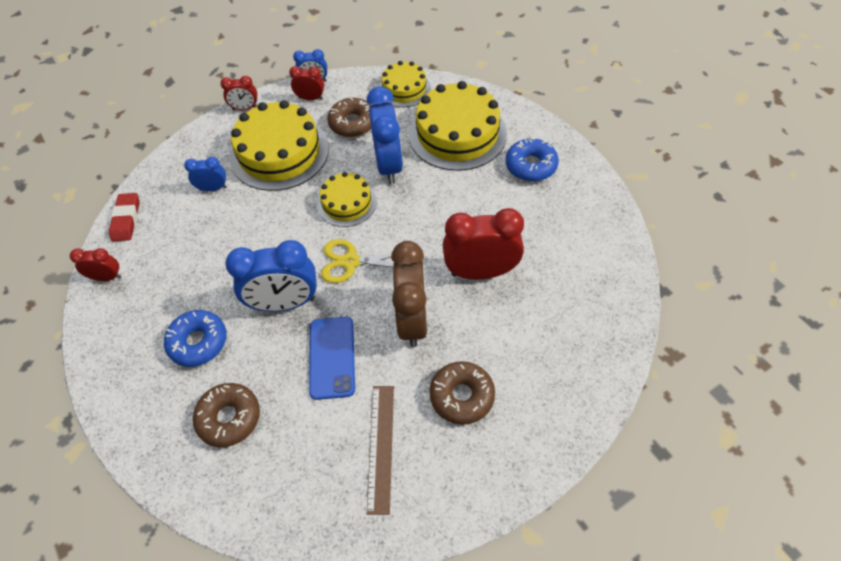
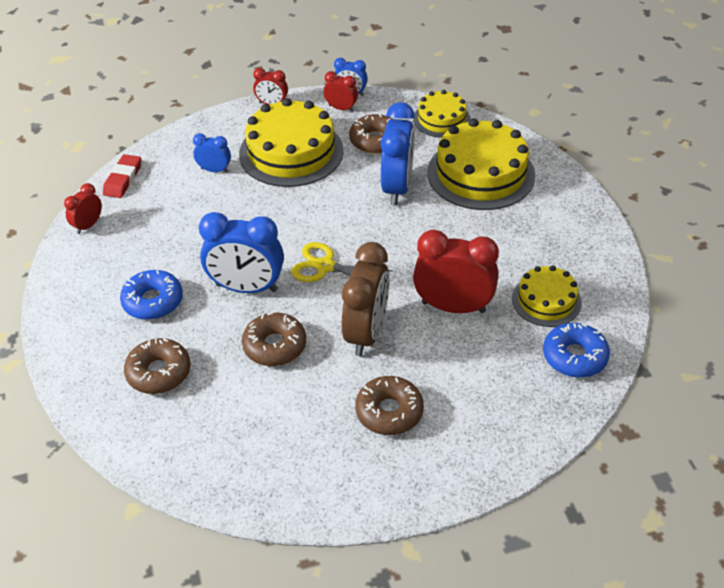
camera: 15 degrees right, 10 degrees down
(107, 277) = (88, 225): red clock -> red clock turned 75 degrees counterclockwise
(332, 357) = (275, 346): blue phone -> brown donut
(347, 203) = (341, 213): yellow cake -> yellow cake (546, 300)
(381, 447) = (292, 434): brown ruler -> none
(531, 165) = (547, 220): blue donut -> blue donut (574, 356)

